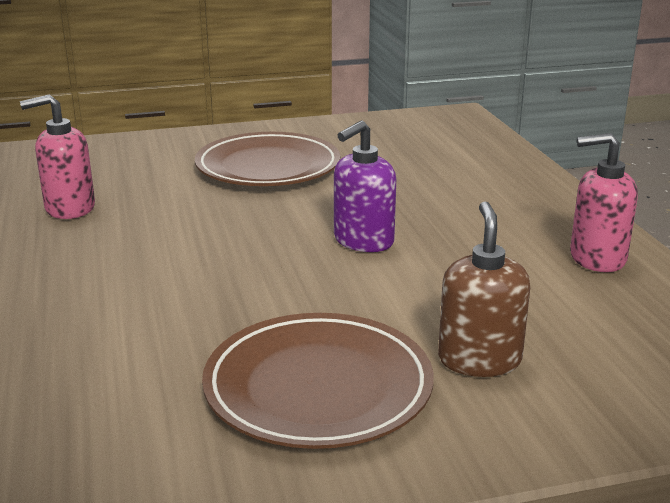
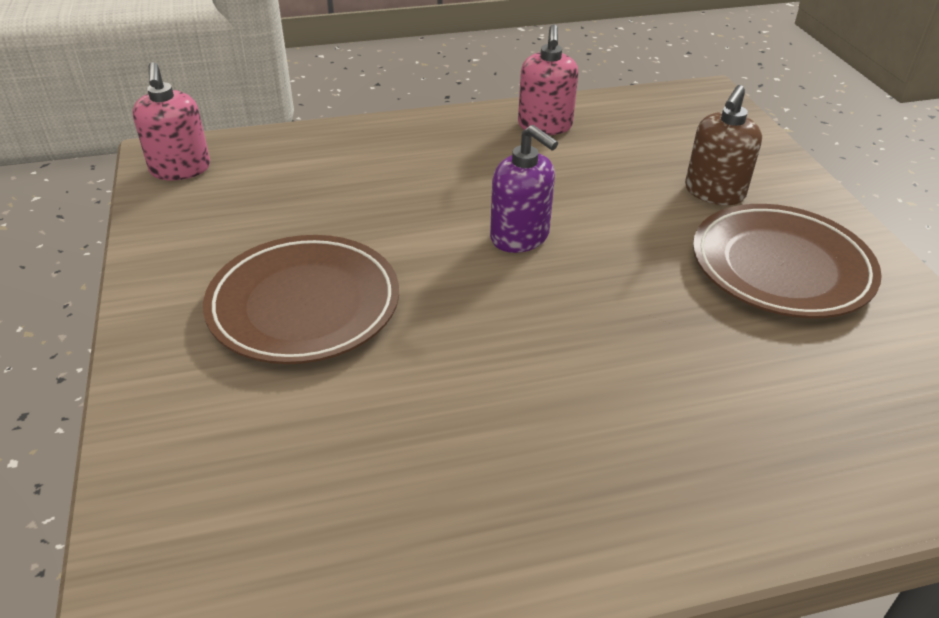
camera: 90 degrees left, 15 degrees up
(69, 208) = (424, 499): pink soap dispenser -> pink soap dispenser (180, 169)
(479, 360) = (714, 192): brown soap dispenser -> brown soap dispenser turned 60 degrees counterclockwise

